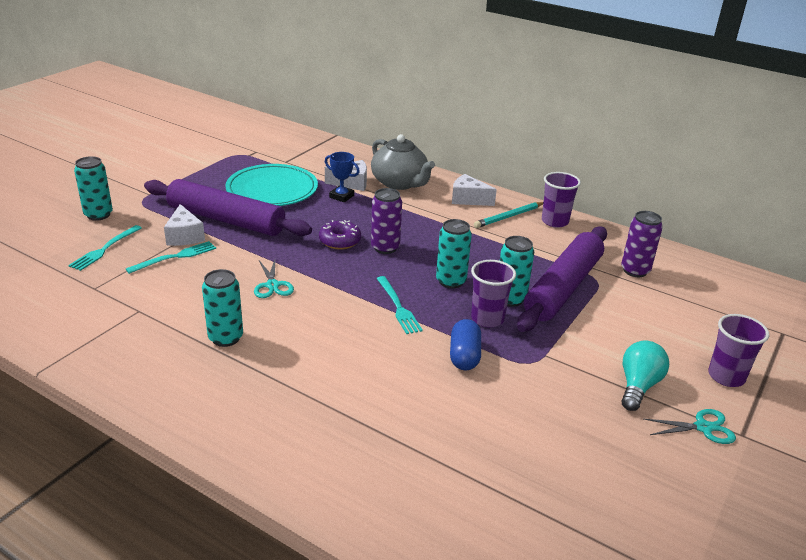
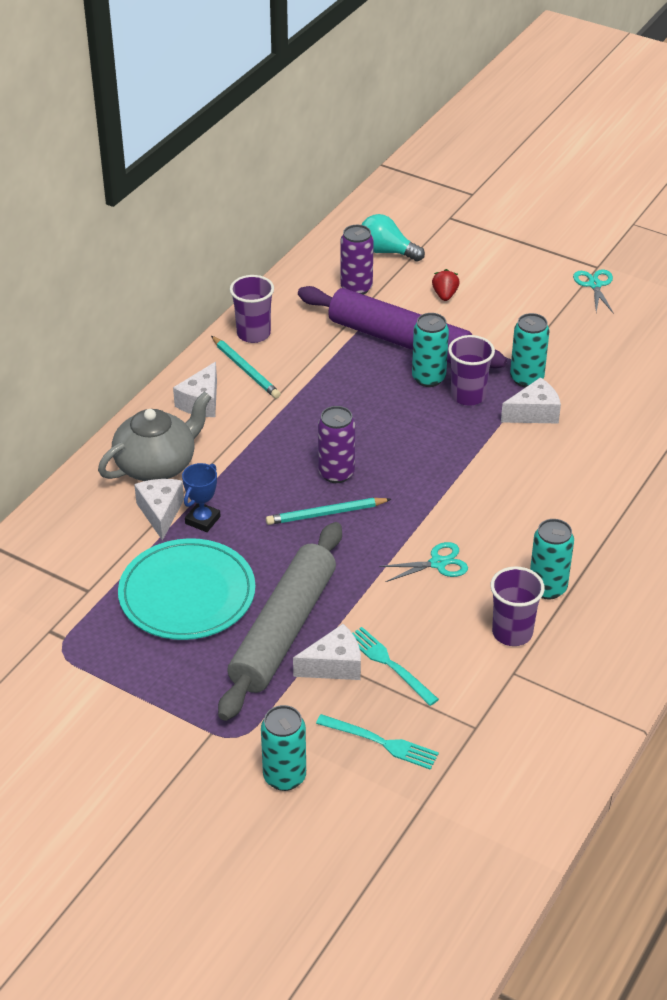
camera: 90 degrees left, 10 degrees up
(226, 220) = (283, 630): purple rolling pin -> grey rolling pin
(340, 241) = (326, 513): purple donut -> turquoise pencil
(398, 307) = (460, 459): turquoise fork -> none
(451, 281) = (402, 420): turquoise can -> turquoise can (526, 379)
(464, 356) = (534, 413): blue capsule -> white cheese
(638, 386) = (550, 311): turquoise light bulb -> turquoise light bulb (387, 252)
(642, 318) = (445, 295): none -> red strawberry
(726, 376) = (524, 261): purple cup -> purple cup (512, 633)

